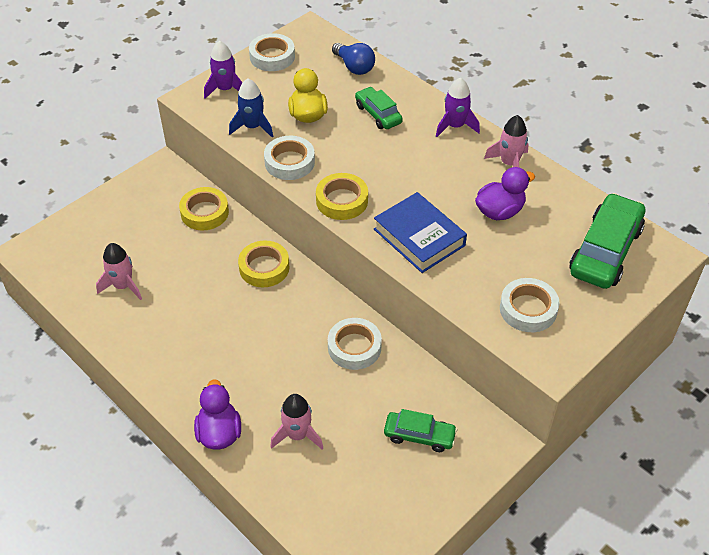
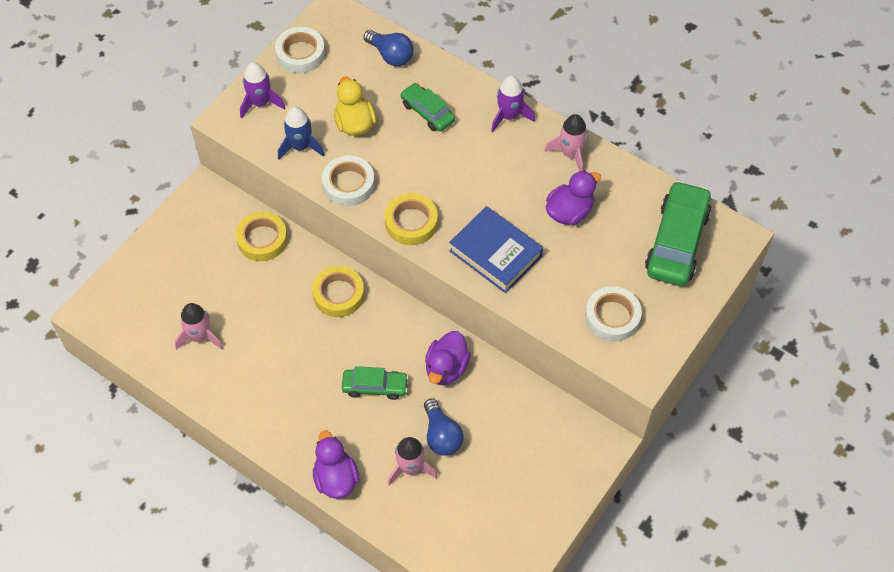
camera: 10 degrees left, 10 degrees up
(336, 408) = (441, 435): none -> blue light bulb
(354, 347) = (446, 368): white tape -> purple duck
(419, 436) = (525, 450): green car -> green car (375, 387)

